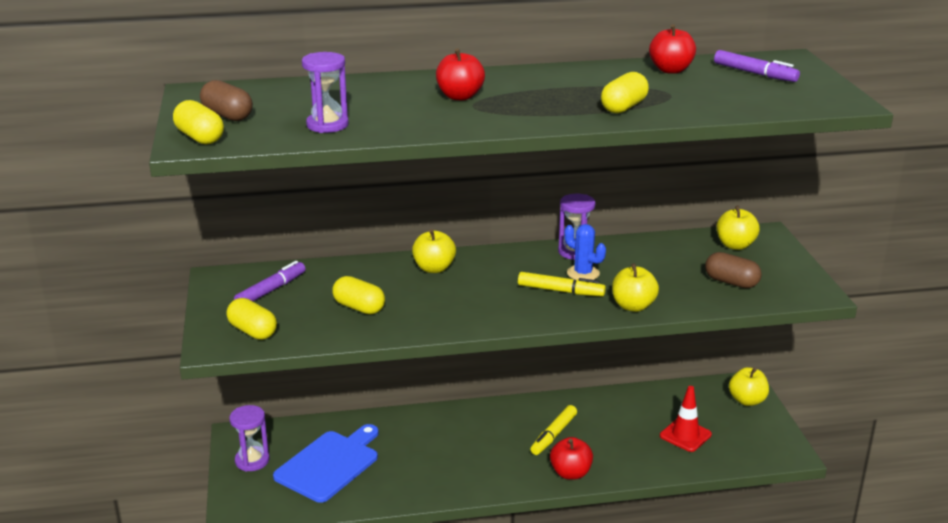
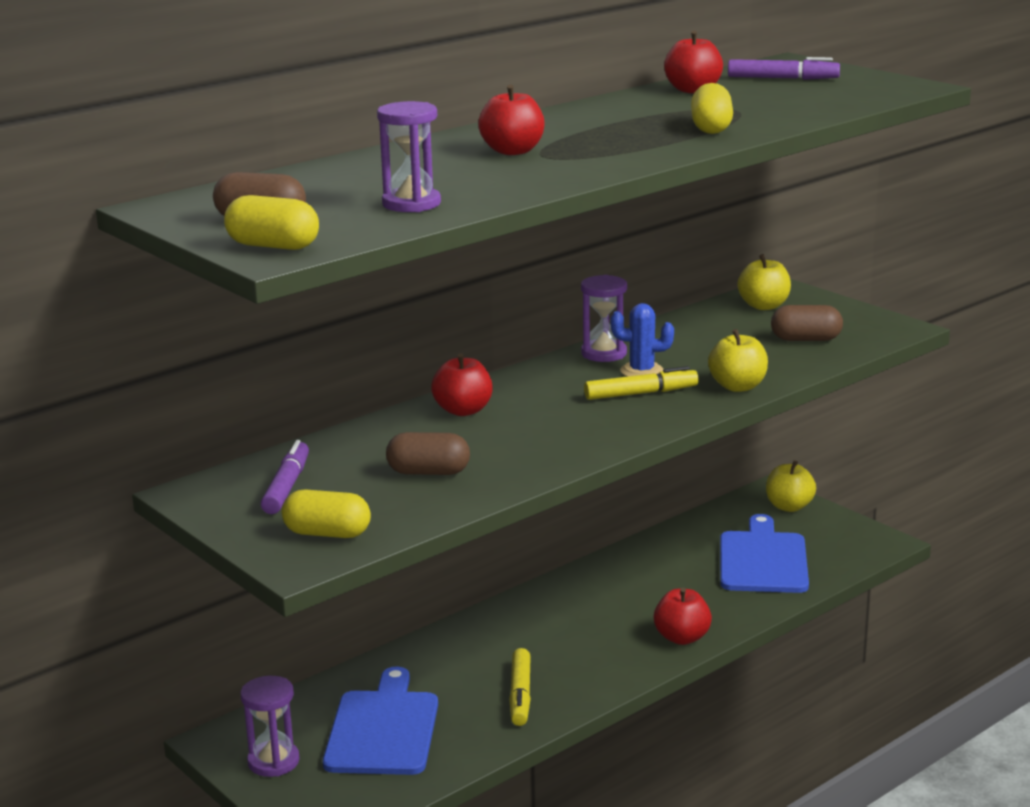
camera: 30 degrees left, 5 degrees down
(359, 307) = (428, 472): yellow capsule -> brown capsule
(434, 268) = (463, 410): yellow apple -> red apple
(553, 435) = (621, 607): yellow marker -> yellow marker (520, 695)
(685, 435) = (762, 560): red traffic cone -> blue cutting board

